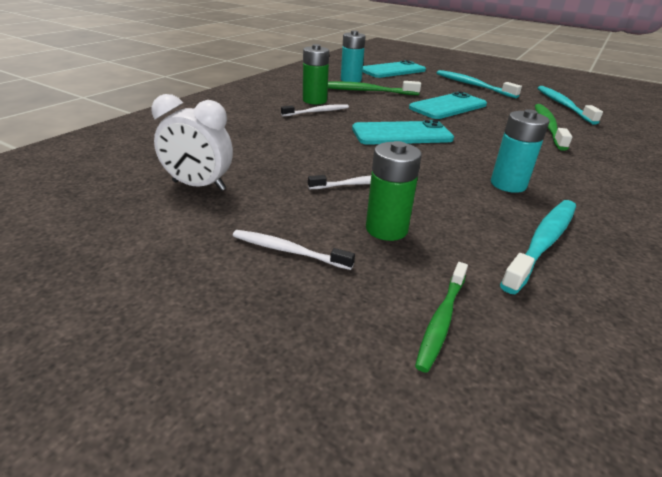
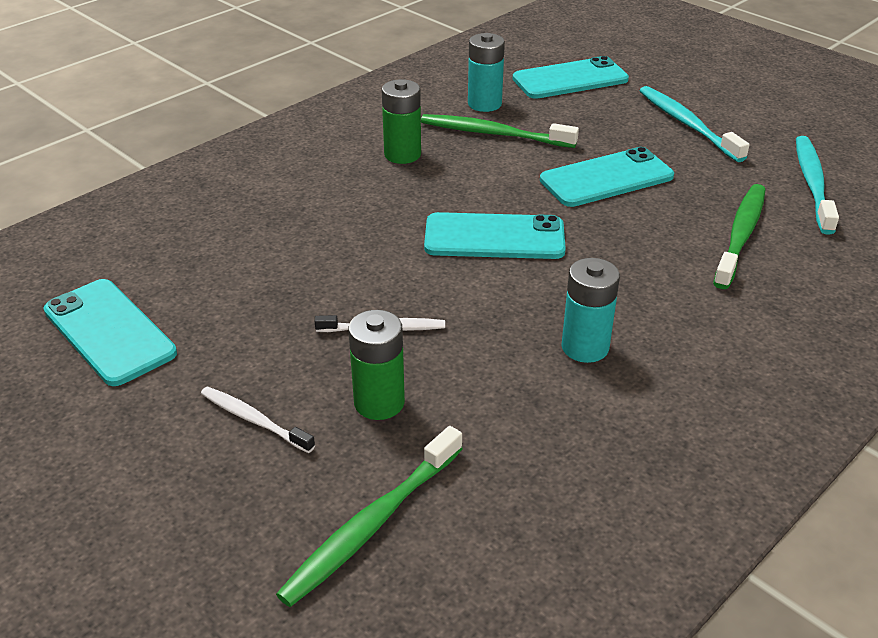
camera: 15 degrees right, 5 degrees up
(132, 202) = (109, 332): none -> turquoise phone
(199, 186) = (188, 313): white clock -> none
(317, 112) = (394, 181): white toothbrush -> none
(441, 319) = (372, 524): green toothbrush -> green toothbrush, size x1.60
(542, 243) = (558, 445): turquoise toothbrush -> none

